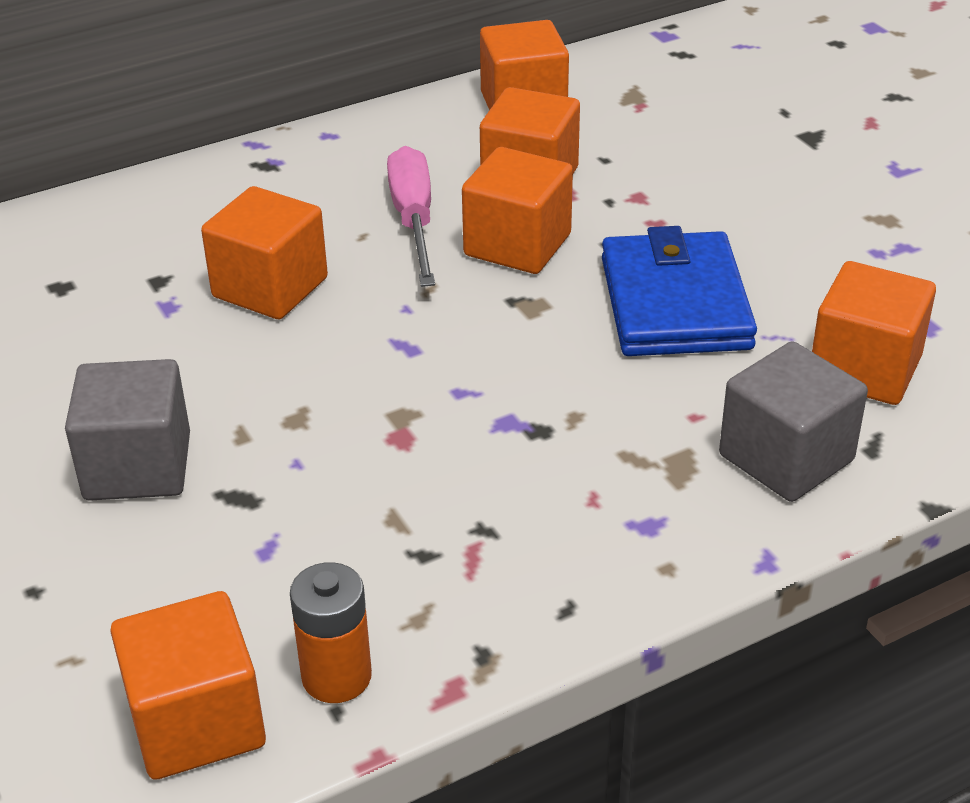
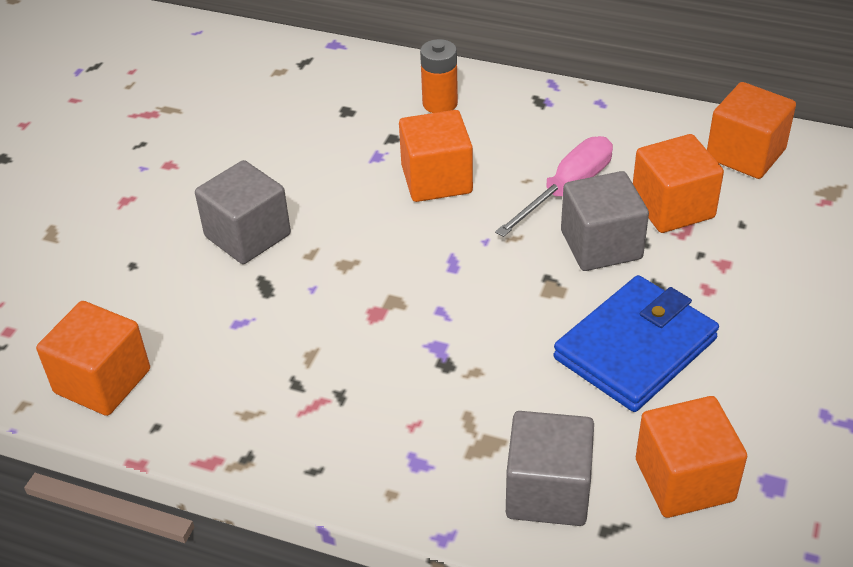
camera: 50 degrees right, 5 degrees up
(336, 676) = (177, 411): orange battery -> orange battery (440, 103)
(517, 245) = (601, 245): orange cube -> grey cube

